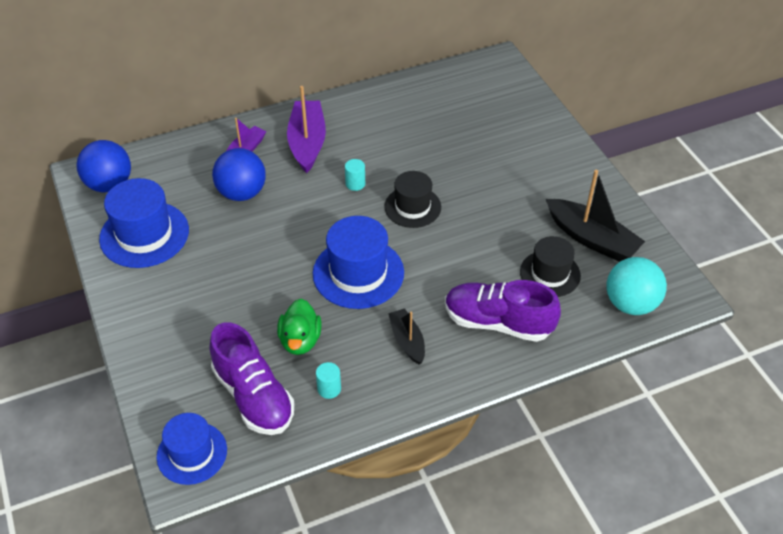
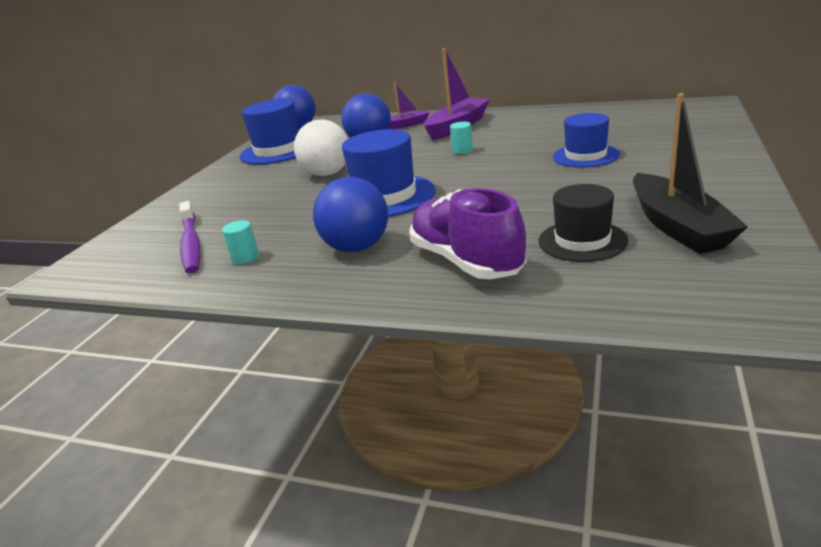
camera: 45 degrees right, 20 degrees down
(192, 453) = (100, 261): blue hat -> blue hat (585, 156)
(253, 396) = (191, 244): purple shoe -> purple toothbrush
(260, 258) = (327, 174): none -> white ball
(300, 340) = (276, 223): green duck -> none
(407, 341) = (357, 248): black boat -> blue ball
(412, 207) = (493, 170): black hat -> none
(630, 304) = (670, 294): turquoise ball -> none

